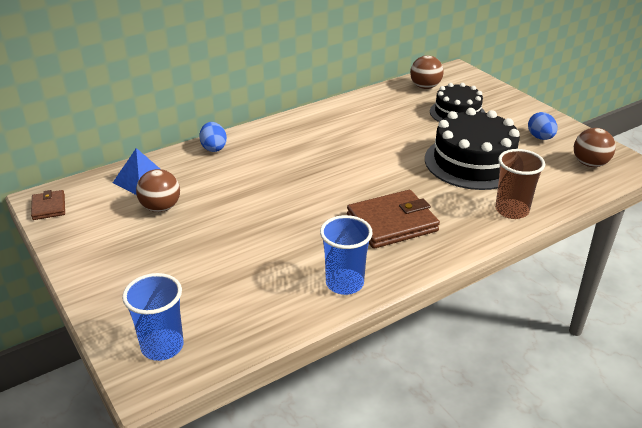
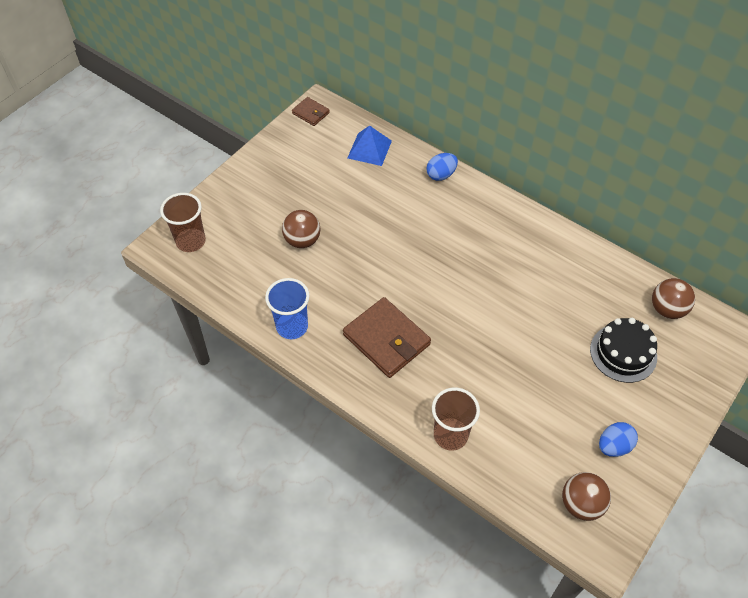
camera: 70 degrees right, 20 degrees up
(49, 207) = (311, 113): brown wallet -> brown wallet turned 75 degrees clockwise
(161, 208) = (338, 176): brown ball -> brown ball (302, 240)
(162, 346) = (191, 241): blue cup -> brown cup
(473, 162) = (524, 387): black cake -> none

